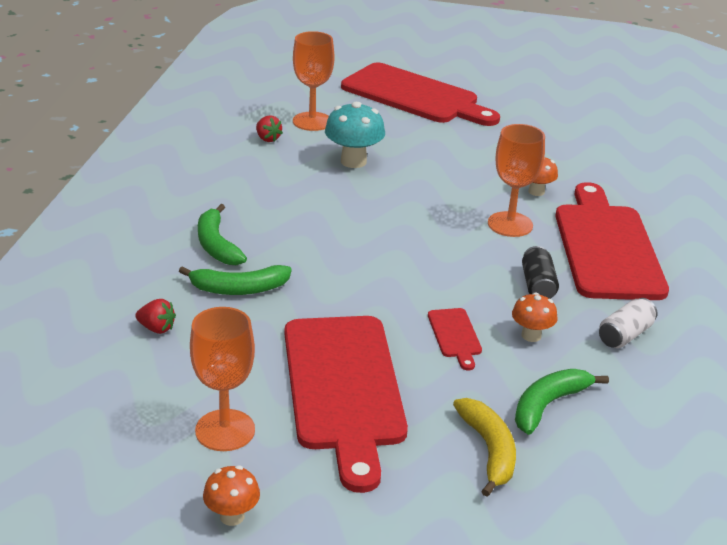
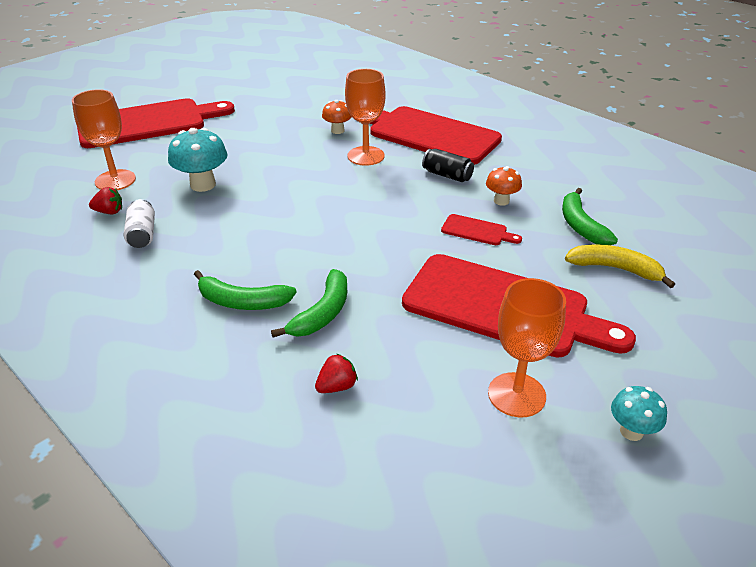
camera: 55 degrees left, 5 degrees up
(232, 516) = (631, 431): orange mushroom -> turquoise mushroom
(625, 335) = (527, 168): white can -> white can (142, 234)

